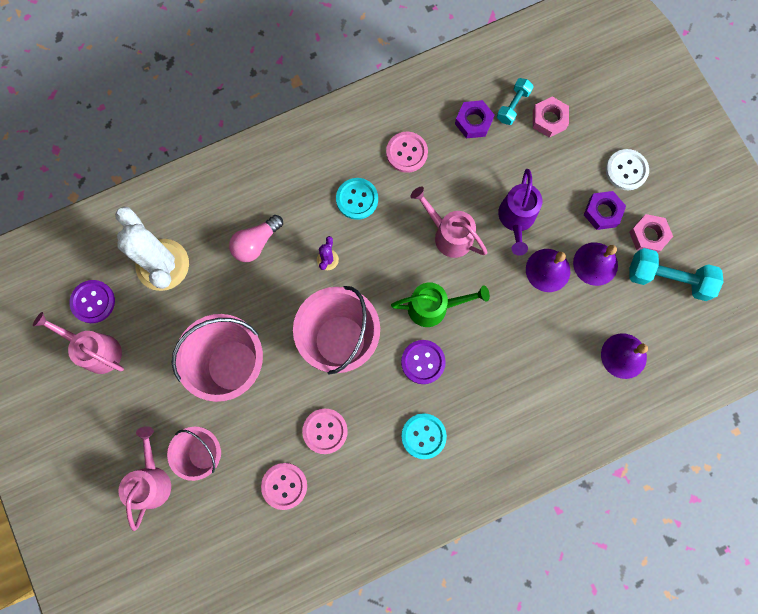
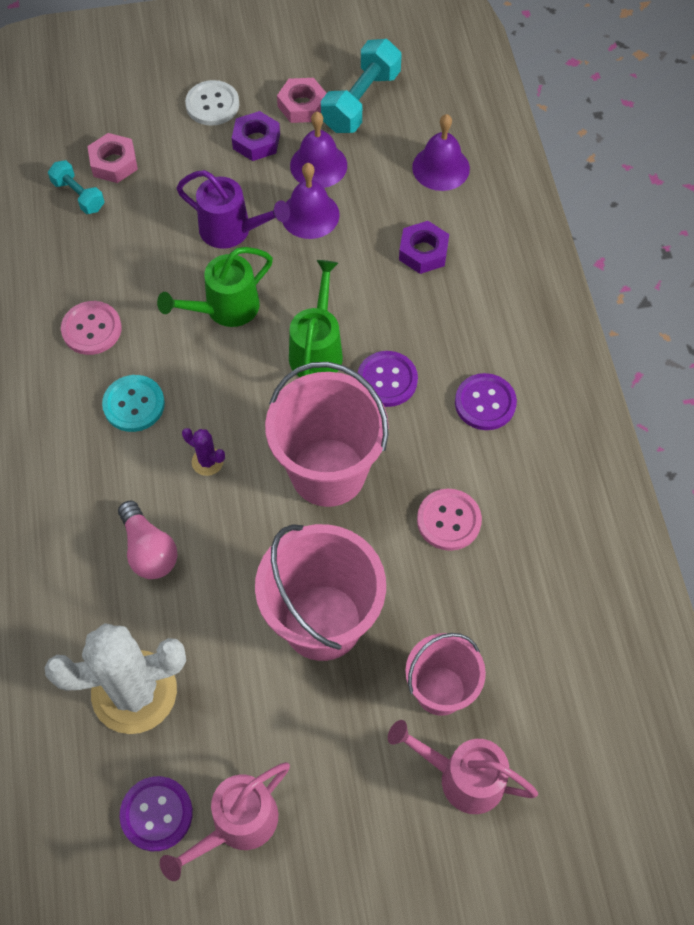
camera: 75 degrees left, 15 degrees down
(284, 486) = (512, 590): pink button -> none
(423, 436) = (485, 403): turquoise button -> purple button
(448, 234) = (224, 309): pink watering can -> green watering can
(473, 122) = (81, 243): purple nut -> purple nut (423, 252)

